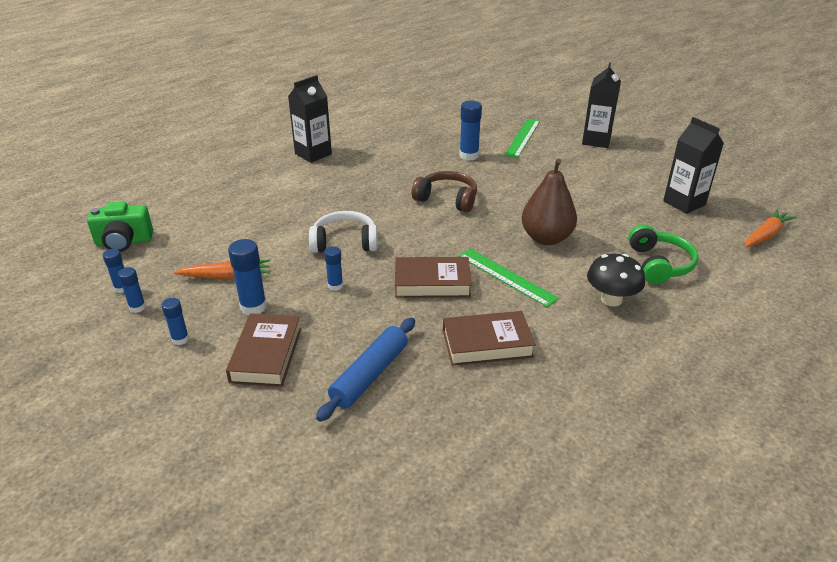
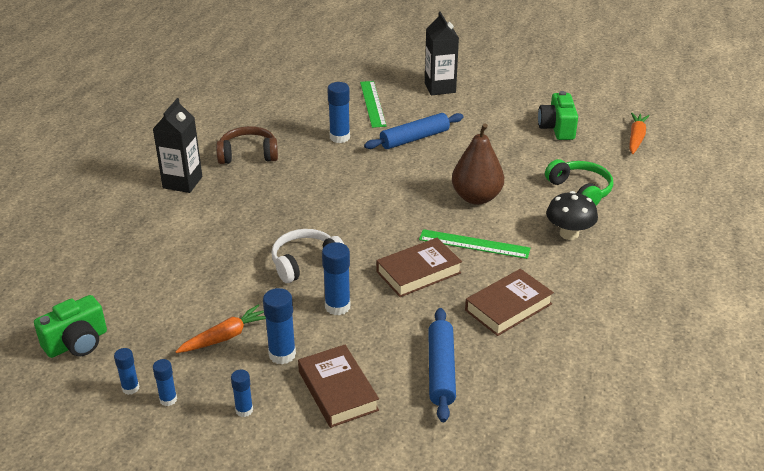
camera: 30 degrees left, 0 degrees up
(335, 286) = (337, 306): blue glue stick -> blue glue stick, size x1.65
(447, 199) = (360, 189): brown headphones -> brown headphones (248, 155)
(534, 174) = (414, 138): none -> blue rolling pin
(684, 203) = (557, 128): black carton -> green camera

